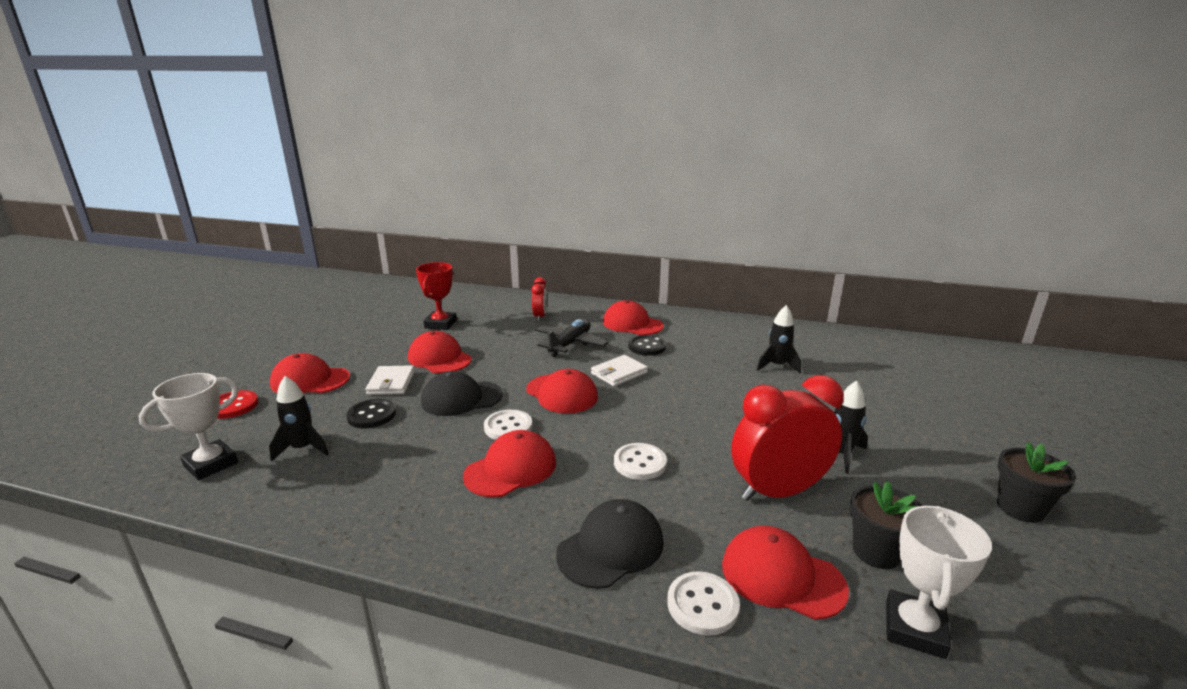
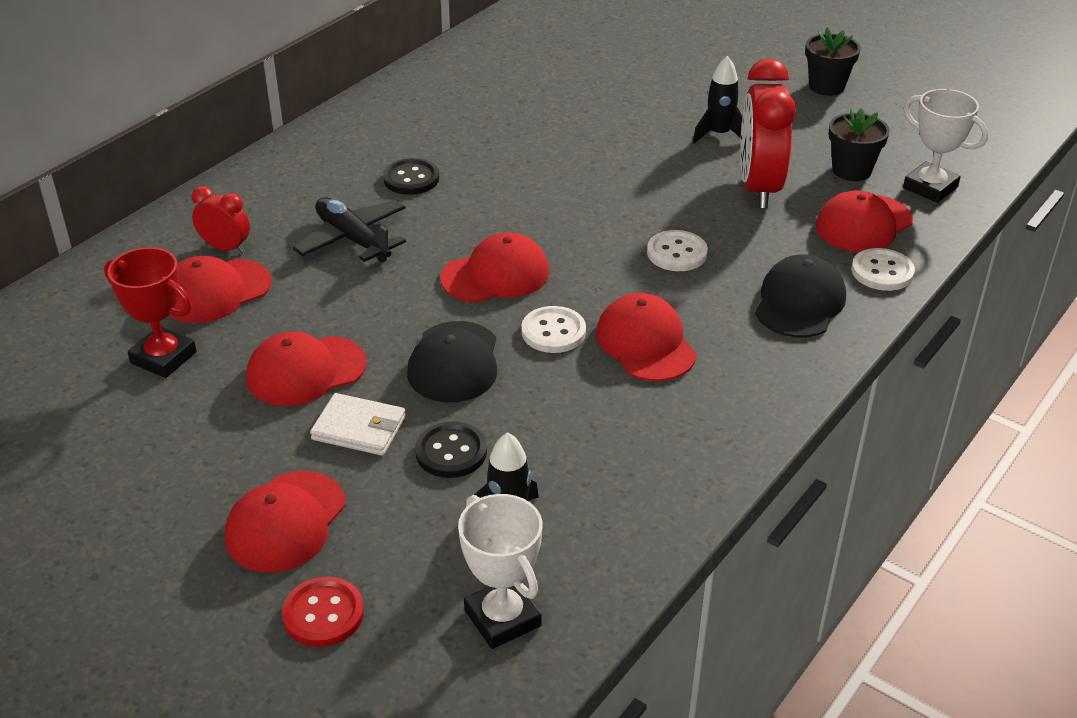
camera: 70 degrees left, 15 degrees up
(611, 547) = (799, 302): black cap -> black cap turned 45 degrees clockwise
(619, 373) = (470, 219): white wallet -> none
(632, 324) = (328, 171): red cap -> red cap (215, 291)
(777, 366) = (530, 106): black rocket -> none

